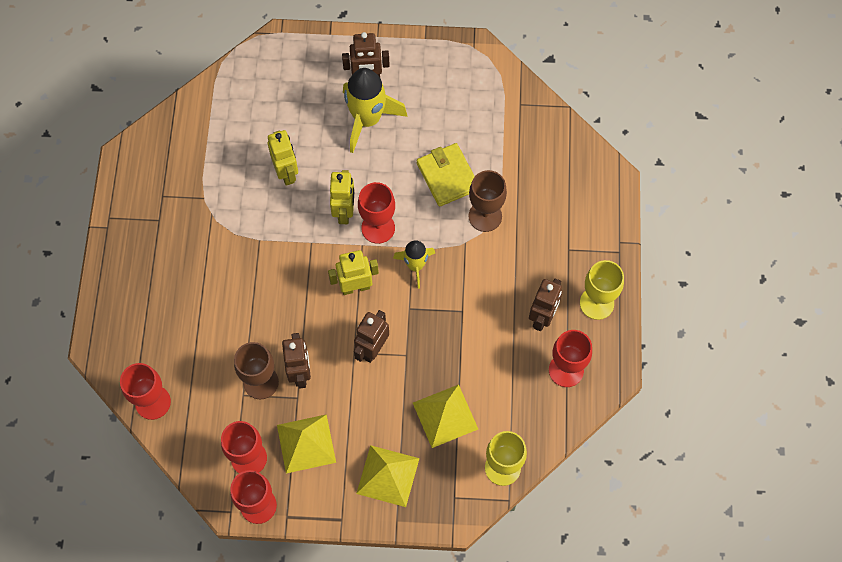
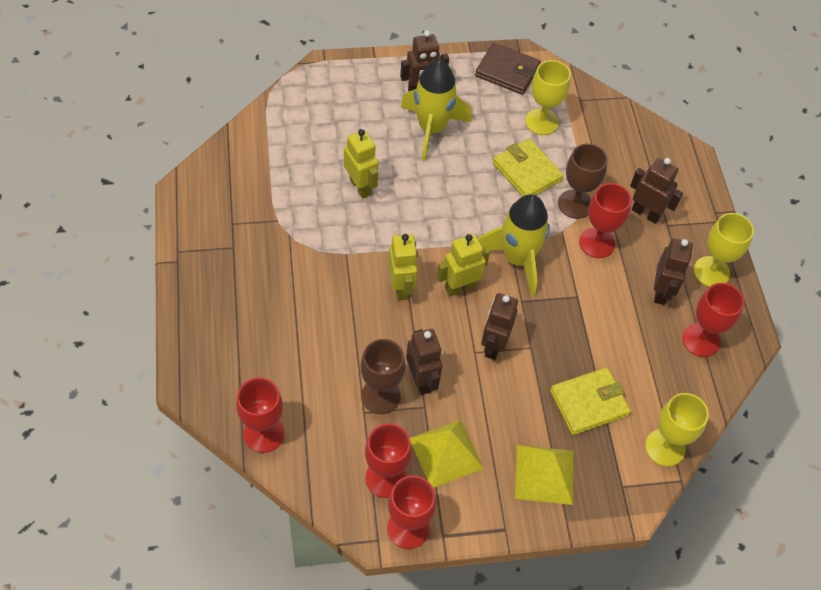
camera: 15 degrees left, 10 degrees down
(344, 212) = (430, 216): yellow robot -> yellow robot (401, 287)
(378, 228) = (469, 227): red goblet -> red goblet (597, 243)
(415, 266) = (517, 259): yellow rocket -> yellow rocket, size x1.72
(445, 416) = (589, 403): yellow pyramid -> yellow wallet
(456, 64) = (507, 71): none -> brown wallet
(475, 124) = (541, 122): none -> yellow goblet
(551, 234) = (646, 213): none -> brown robot

